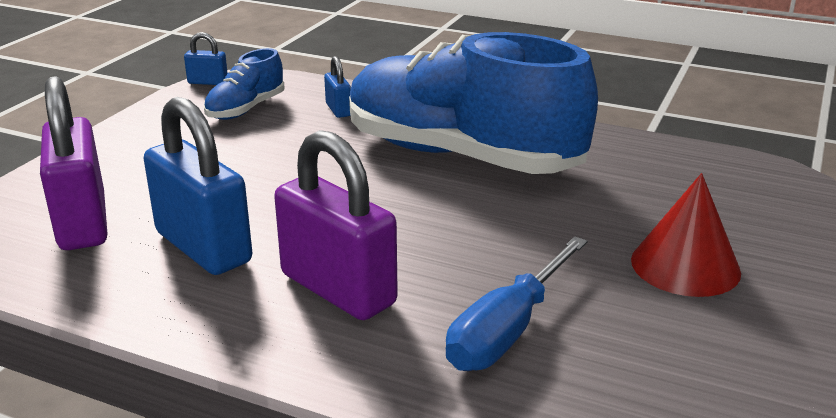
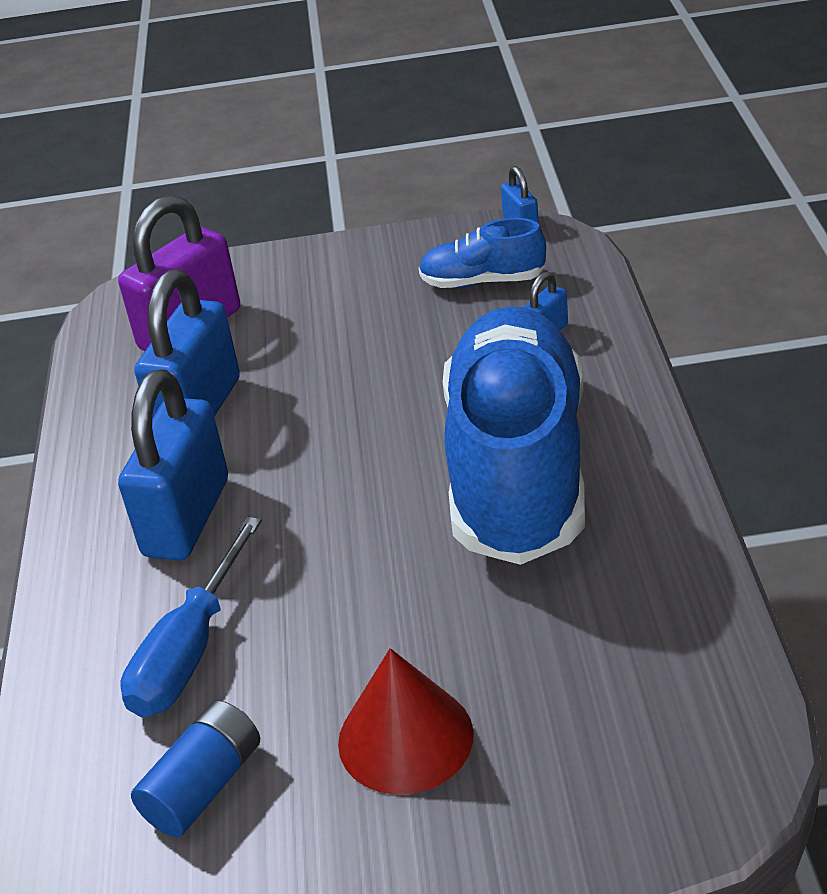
camera: 65 degrees right, 10 degrees up
(338, 289) = (187, 517): purple padlock -> blue padlock
(508, 330) = (190, 650): blue screwdriver -> blue screwdriver turned 75 degrees counterclockwise
(672, 363) = (204, 786): none -> blue battery

